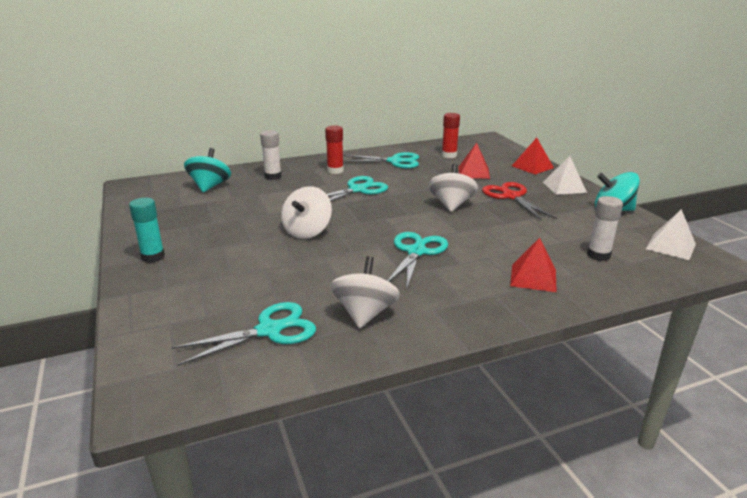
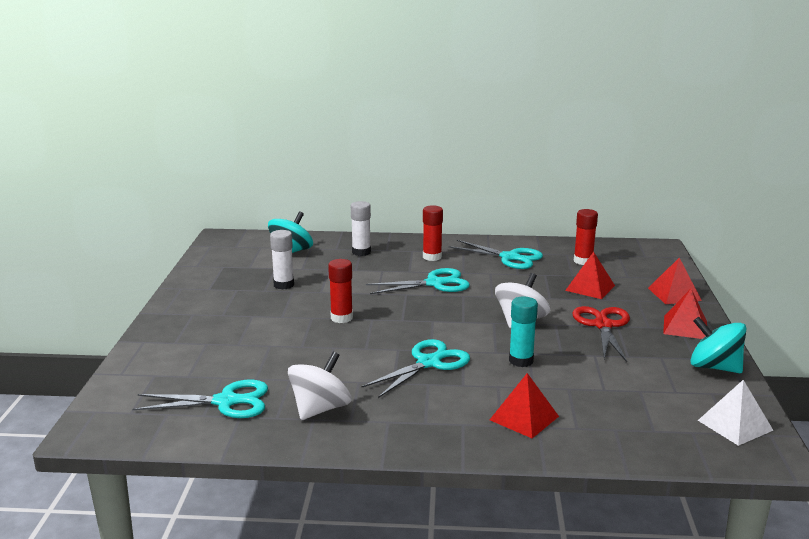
camera: 25 degrees right, 5 degrees down
(153, 257) = (186, 313): turquoise glue stick -> turquoise glue stick (521, 361)
(307, 231) = (341, 318): white spinning top -> red glue stick
(564, 187) = (685, 327): white pyramid -> red pyramid
(598, 255) = (628, 413): white glue stick -> white glue stick (284, 285)

